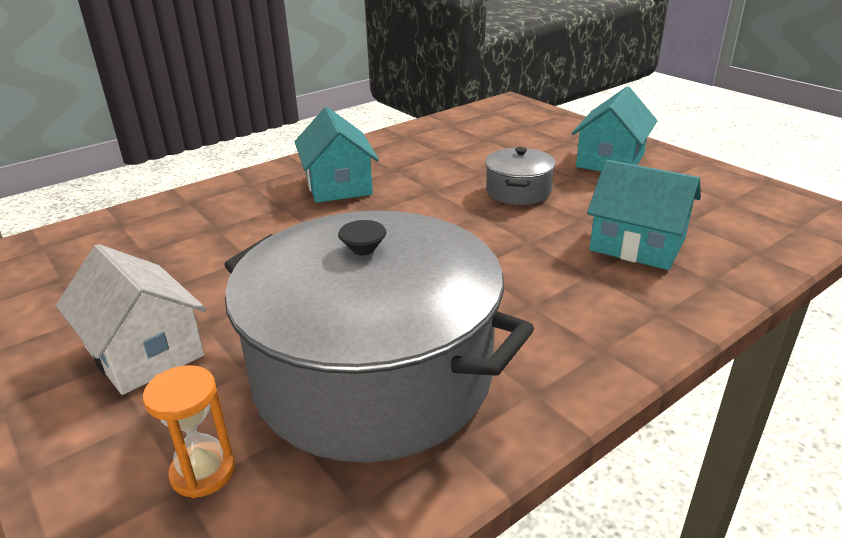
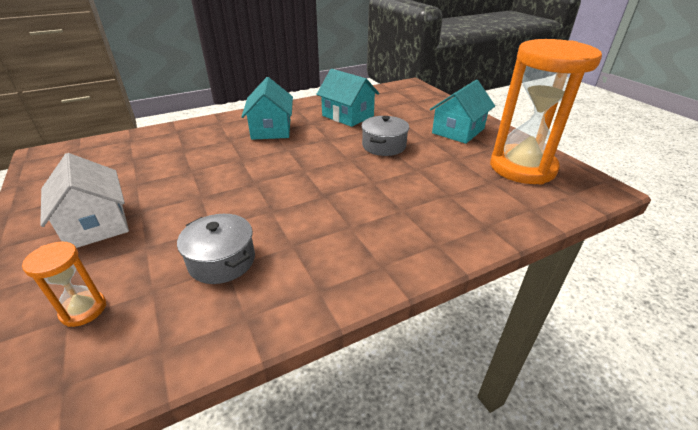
camera: 10 degrees right, 5 degrees up
(373, 375) = (222, 261): grey pot -> grey pot, size x0.42
(637, 245) = (446, 193): turquoise house -> turquoise house (347, 116)
(720, 200) = (522, 167): none -> orange hourglass

